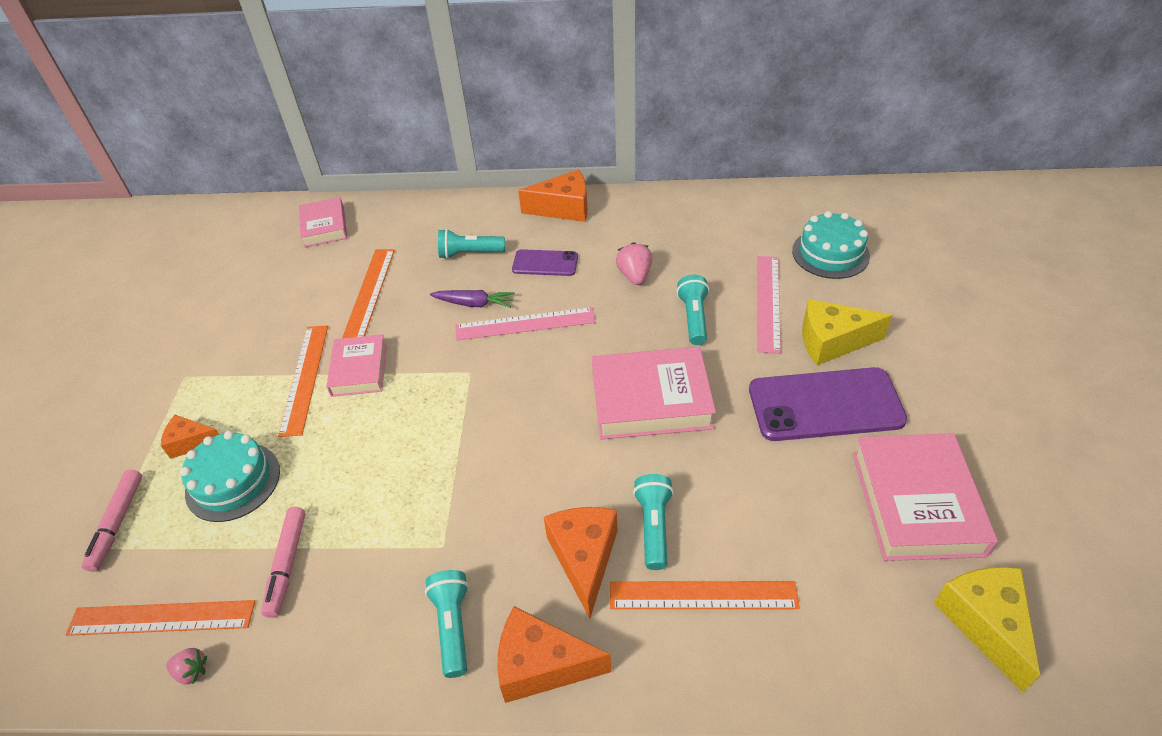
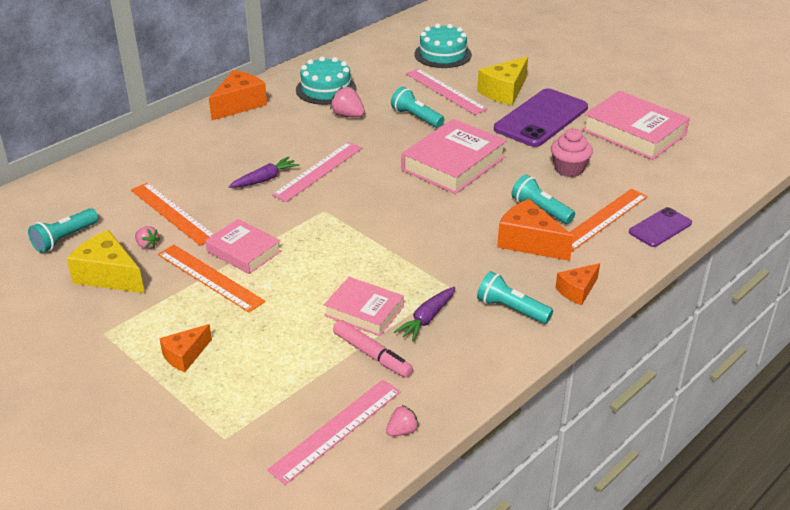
camera: 50 degrees left, 10 degrees down
(117, 523) = (210, 422): pink marker -> none
(161, 618) = (336, 430): orange ruler -> pink ruler
(233, 481) = (258, 350): turquoise cake -> turquoise cake (326, 89)
(313, 313) = (147, 245): none -> pink strawberry
(324, 226) = (55, 199): pink book -> pink book (364, 311)
(376, 567) = (427, 319): none -> purple carrot
(469, 253) = (212, 157): turquoise flashlight -> turquoise flashlight (64, 239)
(541, 665) = (577, 291): orange cheese -> orange cheese, size x0.61
(545, 263) = (277, 137): purple phone -> purple phone (660, 228)
(760, 496) = (569, 169): none -> pink cupcake
(985, 623) = (716, 156): yellow cheese -> yellow cheese (108, 275)

